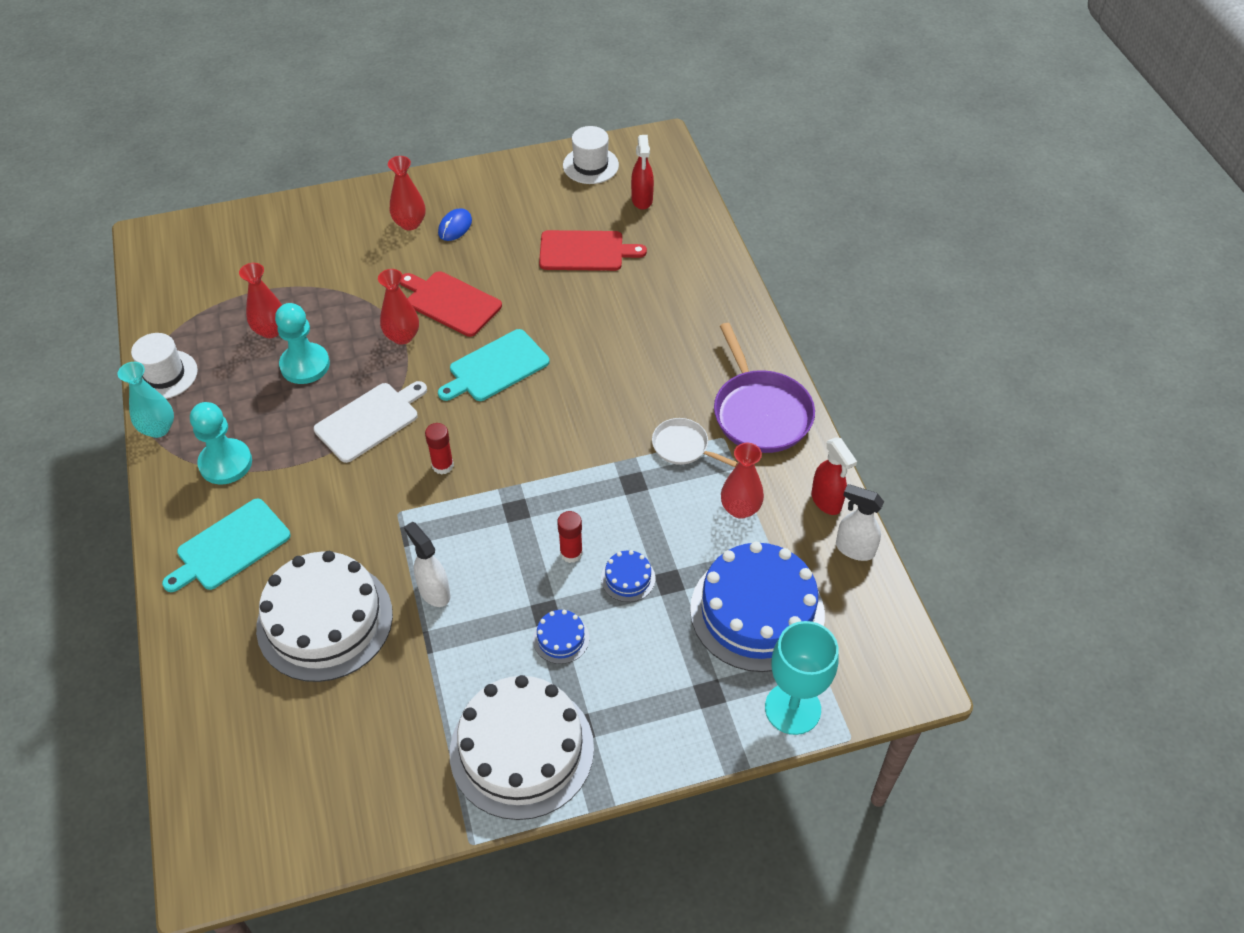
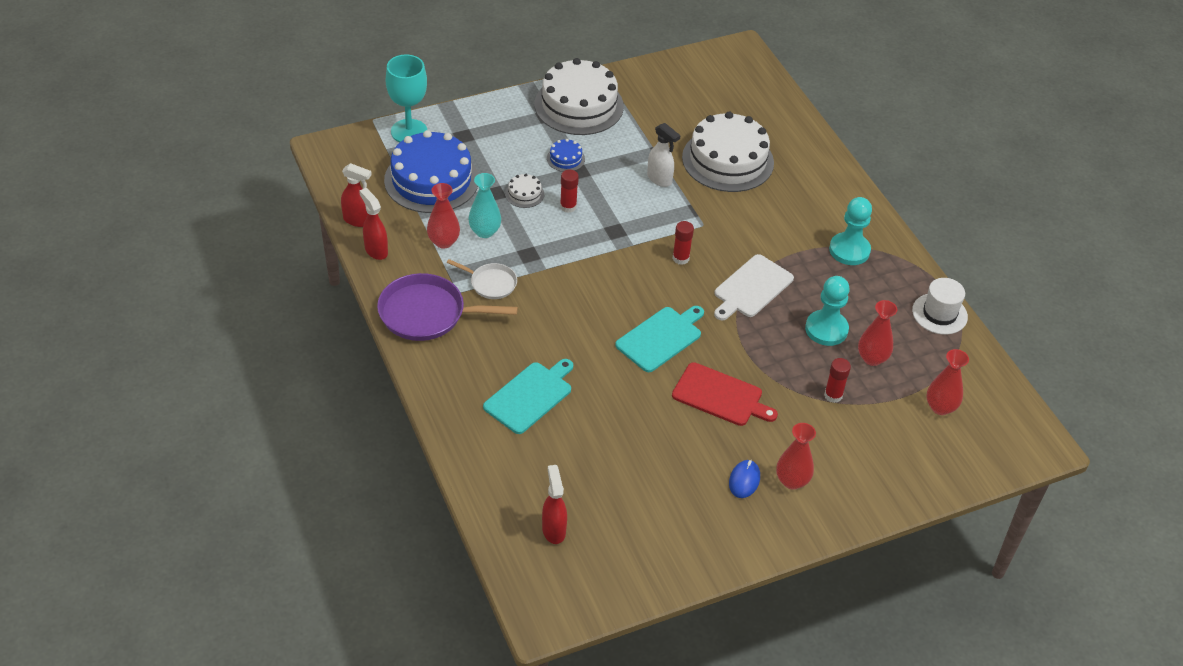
camera: 170 degrees right, 5 degrees down
(158, 428) = (917, 272): turquoise vase -> turquoise vase (485, 231)
(230, 547) = (815, 197): turquoise cutting board -> turquoise cutting board (530, 396)
(332, 295) = (833, 395): none -> red glue stick
(402, 336) = (753, 360): red vase -> red vase (940, 407)
(585, 251) = (604, 461): red cutting board -> none
(590, 165) = (618, 574): white hat -> none
(628, 578) = (524, 194): blue cake -> white cake
(760, 413) = (426, 313): purple pan -> purple pan turned 60 degrees counterclockwise
(854, 549) = (358, 220): white spray bottle -> red spray bottle

